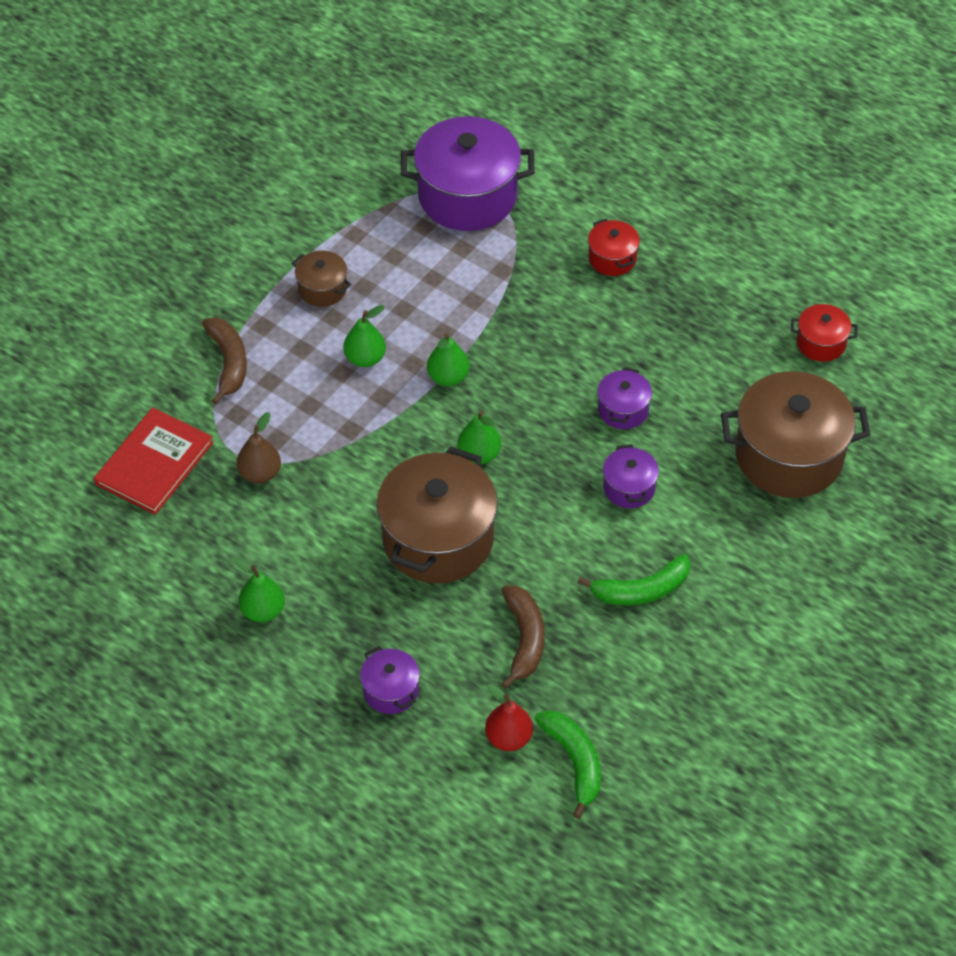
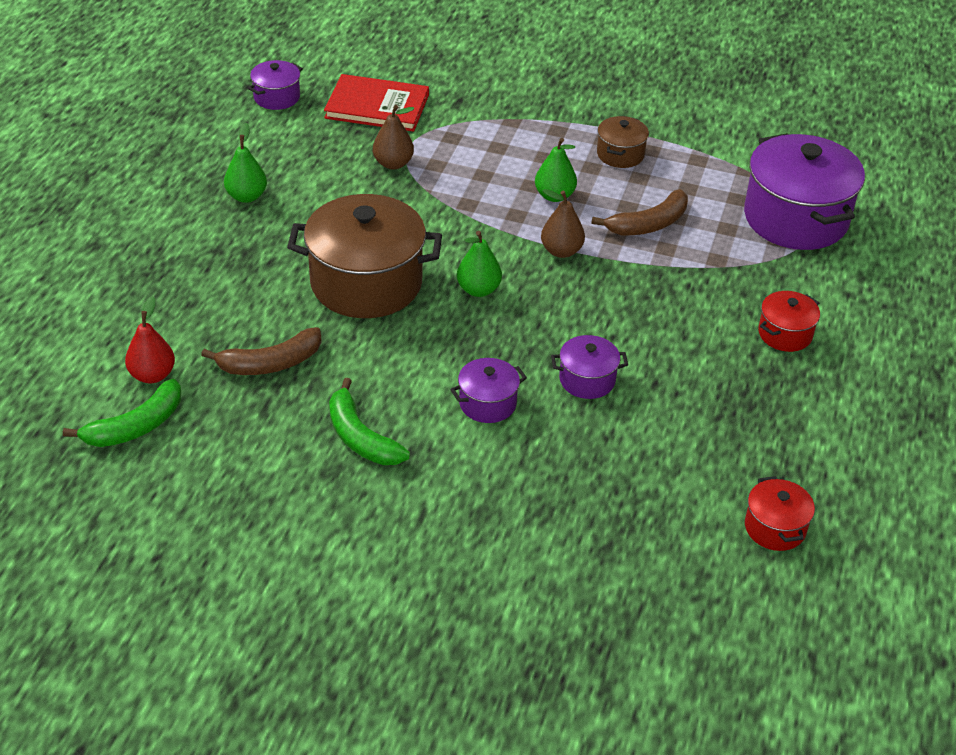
camera: 70 degrees right, 10 degrees down
(228, 362) = (505, 121): brown banana -> brown banana (648, 224)
(391, 690) = (184, 288): purple pot -> purple pot (277, 97)
(448, 377) = (561, 251): green pear -> brown pear
(789, 456) = (594, 527): brown pot -> none

